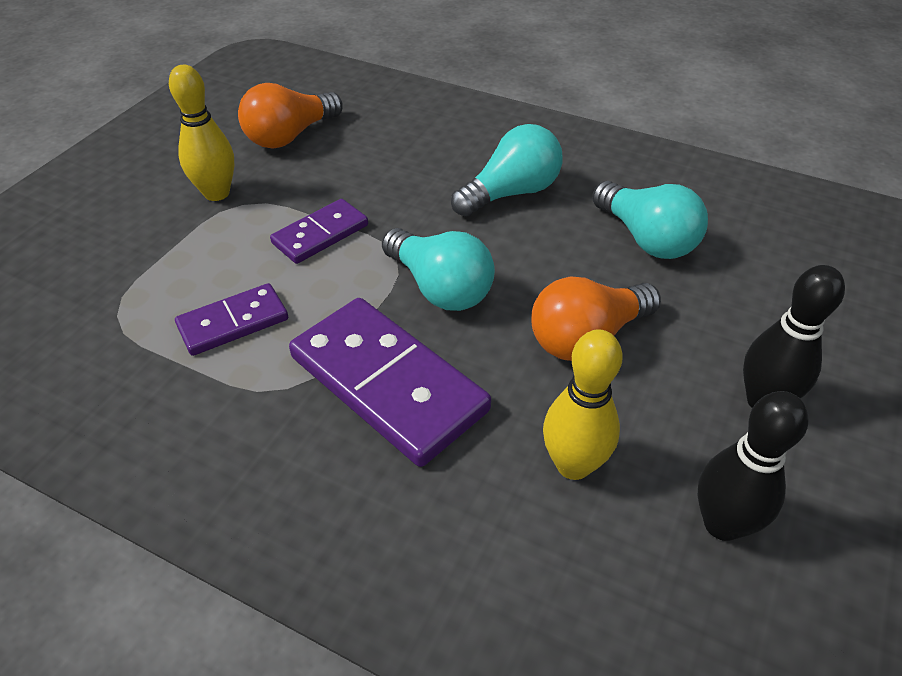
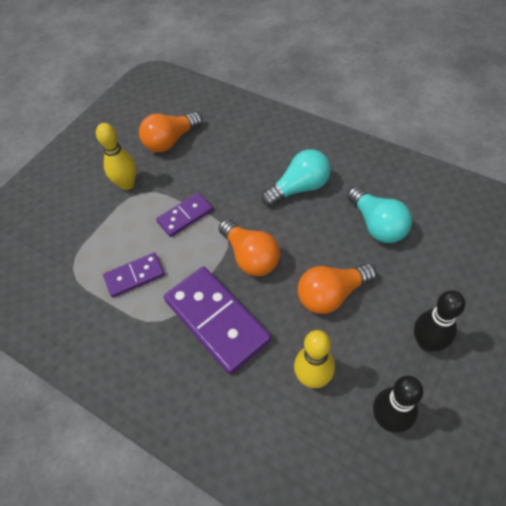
camera: 10 degrees right, 10 degrees up
(440, 288) = (250, 257): turquoise light bulb -> orange light bulb

